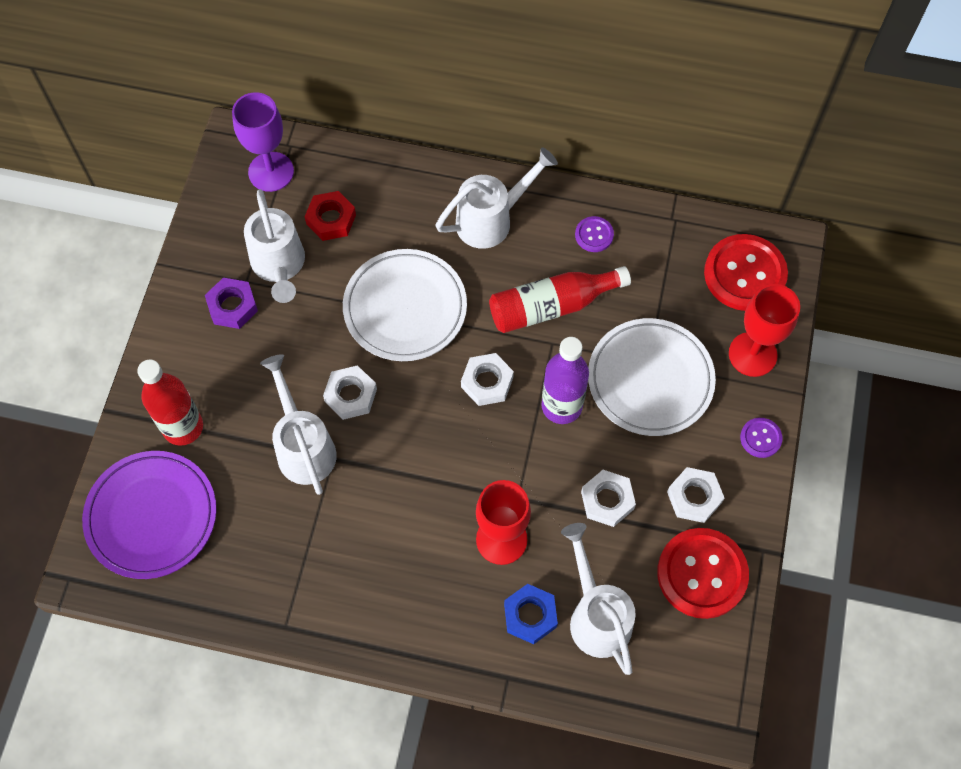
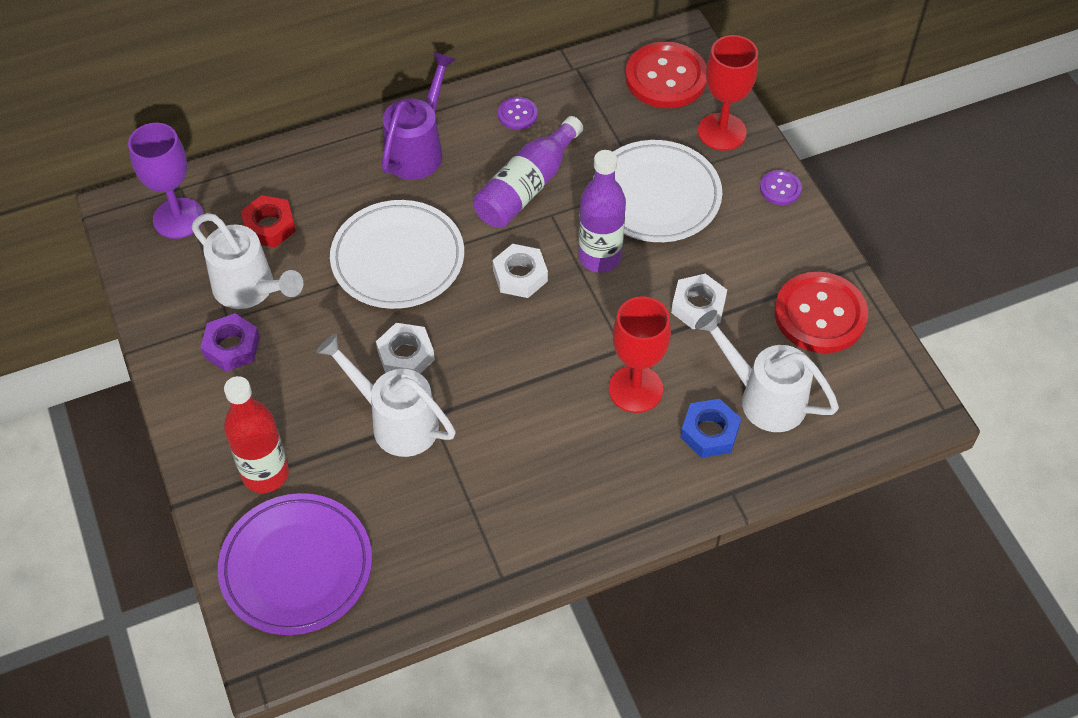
camera: 35 degrees left, 10 degrees down
(491, 220) = (418, 150): white watering can -> purple watering can
(552, 306) = (527, 187): red bottle -> purple bottle
(694, 497) = (765, 262): white nut -> none

